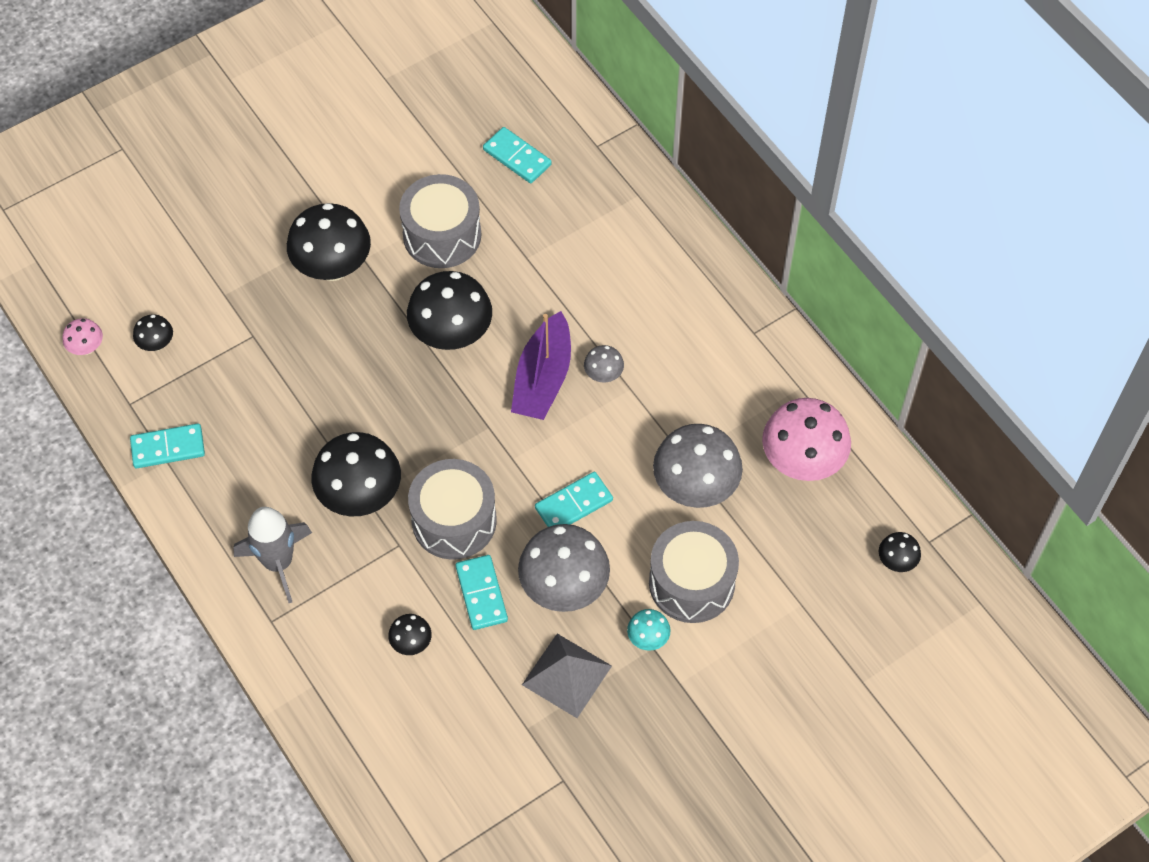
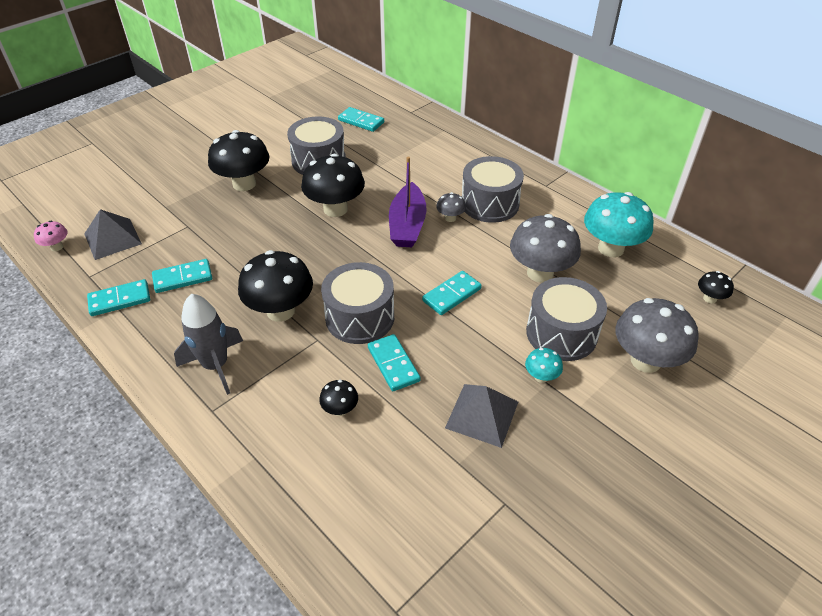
camera: 10 degrees left, 15 degrees down
(156, 344) = (112, 238): black mushroom -> grey pyramid
(244, 424) = (183, 278): none -> turquoise domino
(564, 587) = (460, 350): grey mushroom -> grey mushroom (645, 360)
(664, 356) = (490, 204): none -> grey drum
(802, 461) = (611, 248): pink mushroom -> turquoise mushroom

